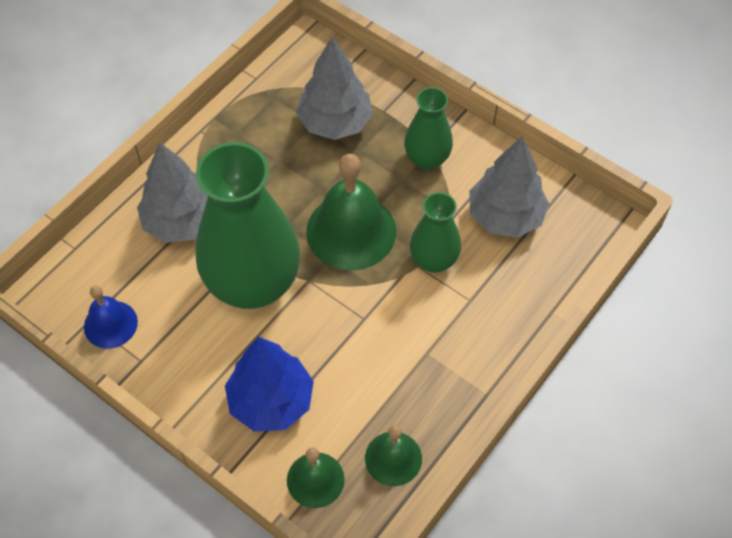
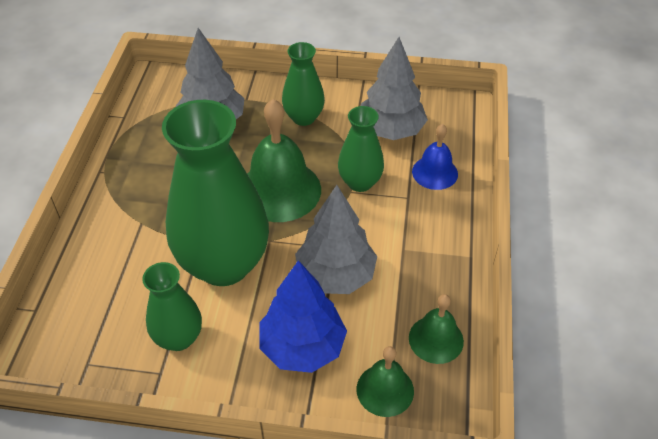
camera: 30 degrees left, 10 degrees down
(110, 324) = (111, 356): blue bell -> blue bell (435, 172)
(173, 336) = (179, 338): none -> green vase
(181, 221) = (126, 245): grey tree -> grey tree (335, 275)

